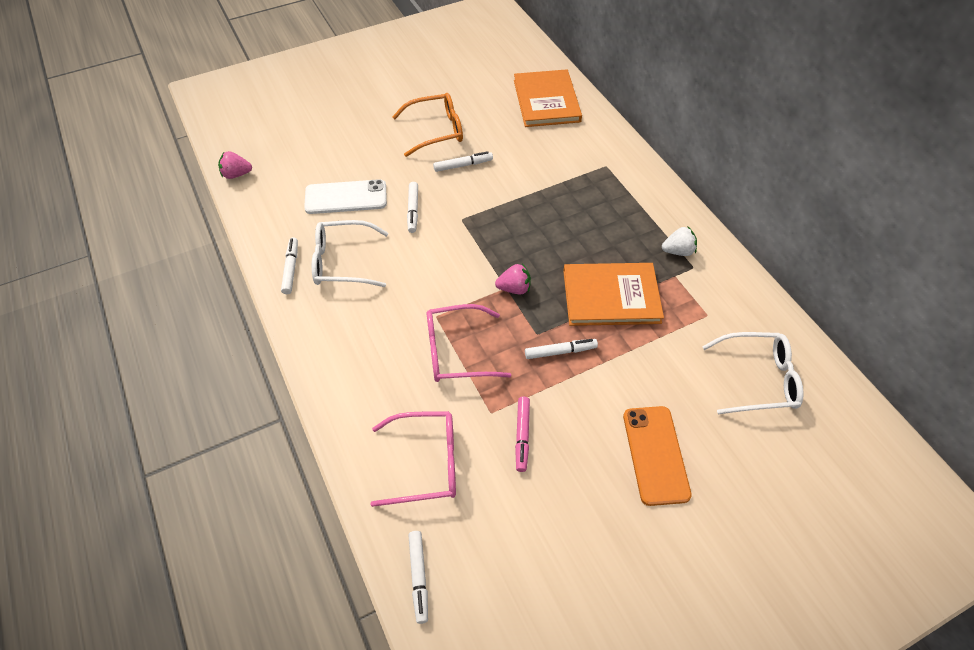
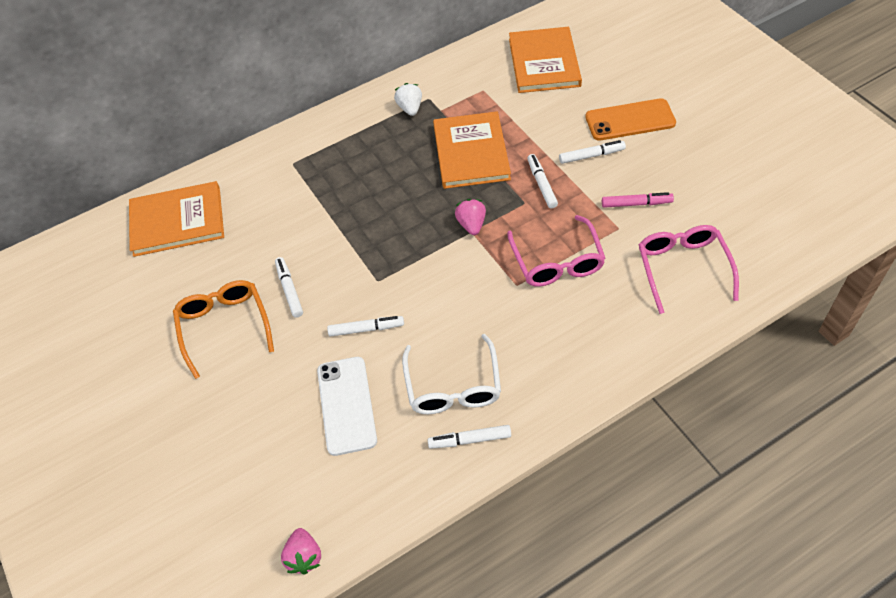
camera: 90 degrees left, 0 degrees up
(418, 577) = (786, 258): white marker -> white marker (591, 156)
(757, 379) = (544, 62): white glasses -> orange book

